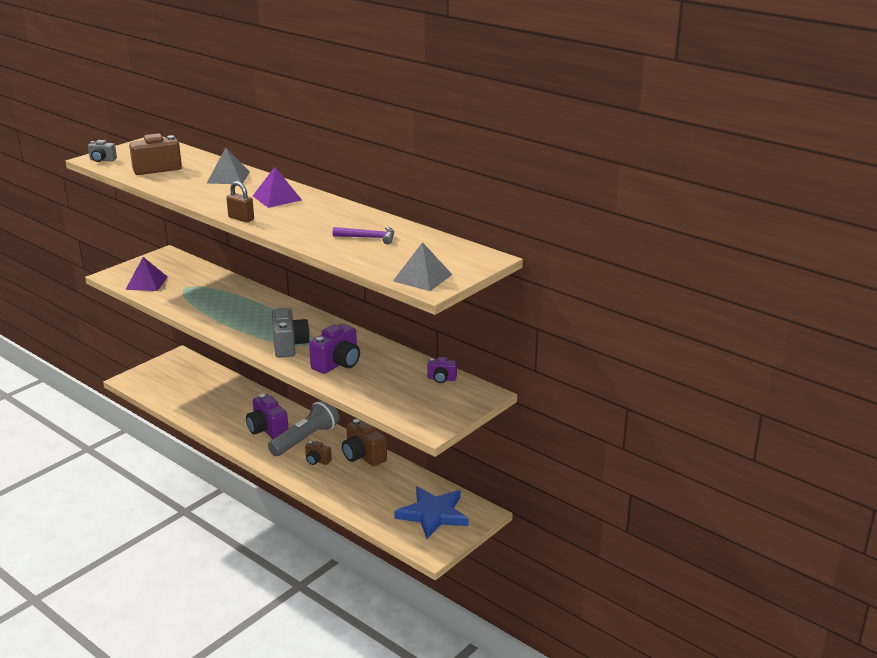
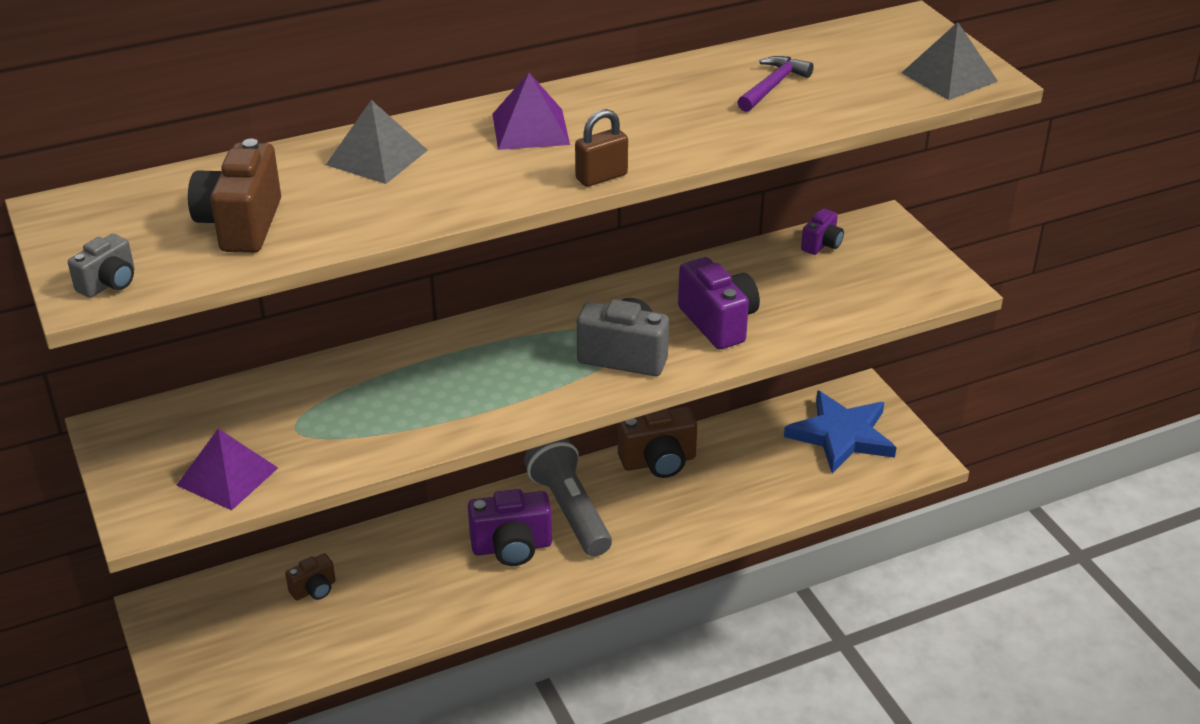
camera: 65 degrees left, 10 degrees up
(317, 461) = (640, 512): brown camera -> brown camera (314, 589)

